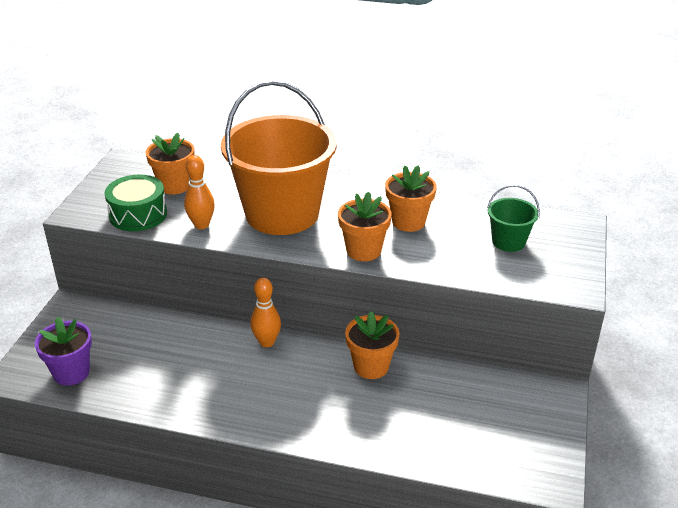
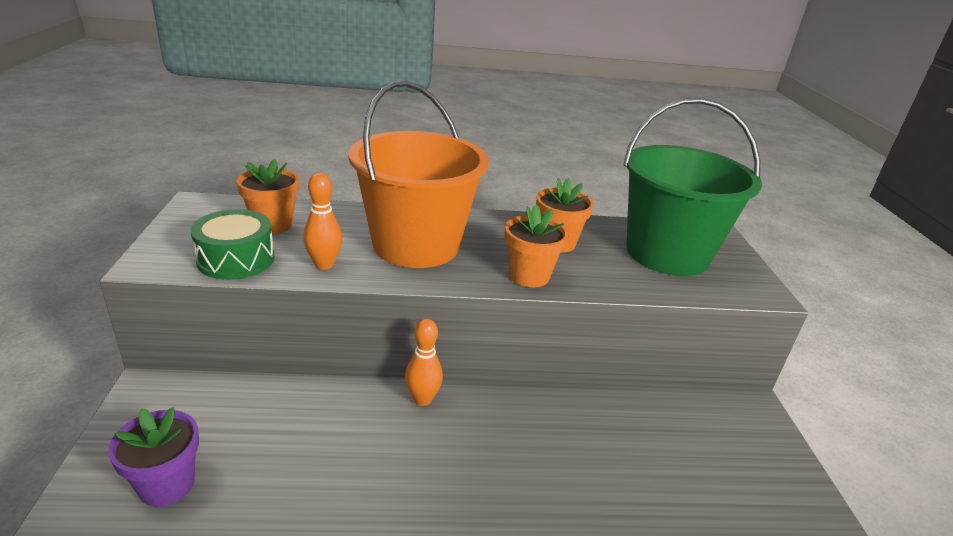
camera: 20 degrees left, 5 degrees down
(371, 366) = (555, 410): orange flower pot -> none
(508, 242) = (667, 254): green bucket -> green bucket, size x2.32

